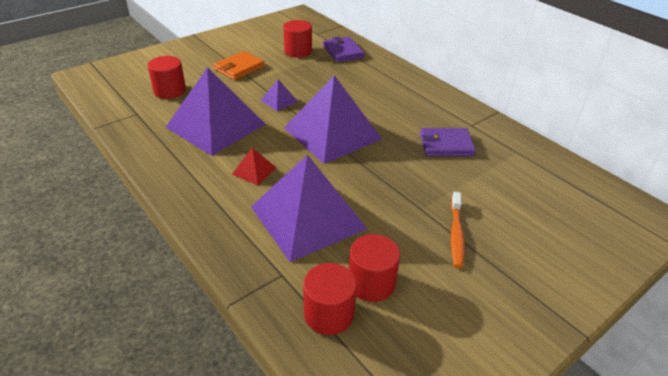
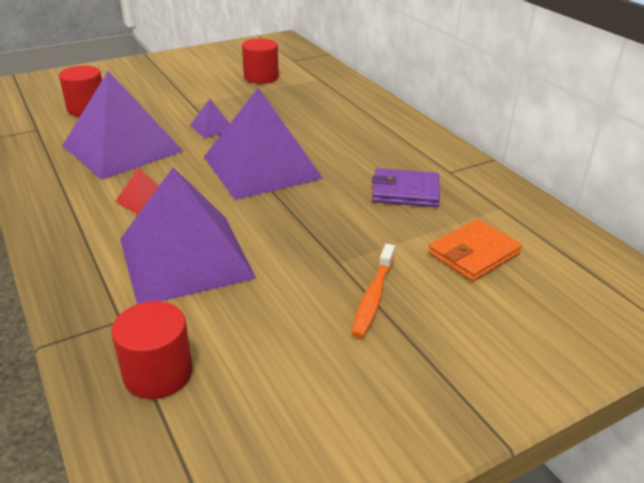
camera: 10 degrees right, 5 degrees down
(239, 68) = (181, 90): orange wallet -> orange wallet (474, 253)
(343, 52) = (317, 81): purple wallet -> none
(371, 283) = (232, 342): red cylinder -> none

